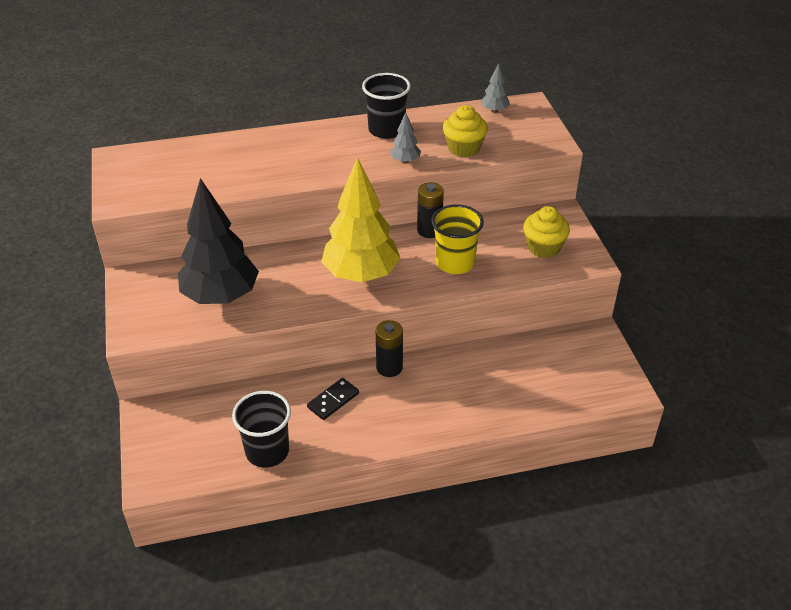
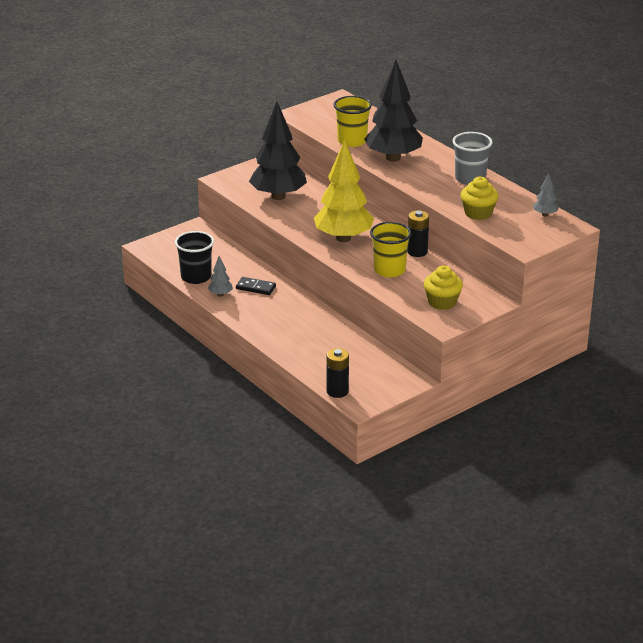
camera: 65 degrees right, 10 degrees down
(229, 180) = (352, 141): none -> yellow cup
(296, 164) = (393, 158): none -> black tree
(386, 130) = (470, 179): black cup -> grey cup
(389, 367) = (303, 300): black battery -> black battery (337, 391)
(405, 161) = (437, 195): grey tree -> grey tree (220, 294)

